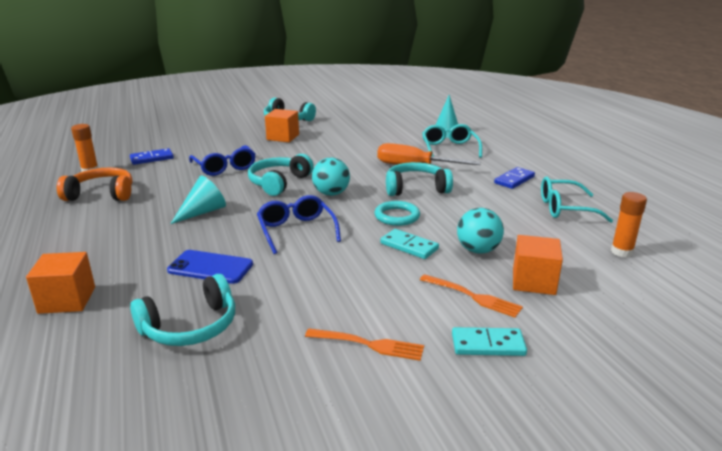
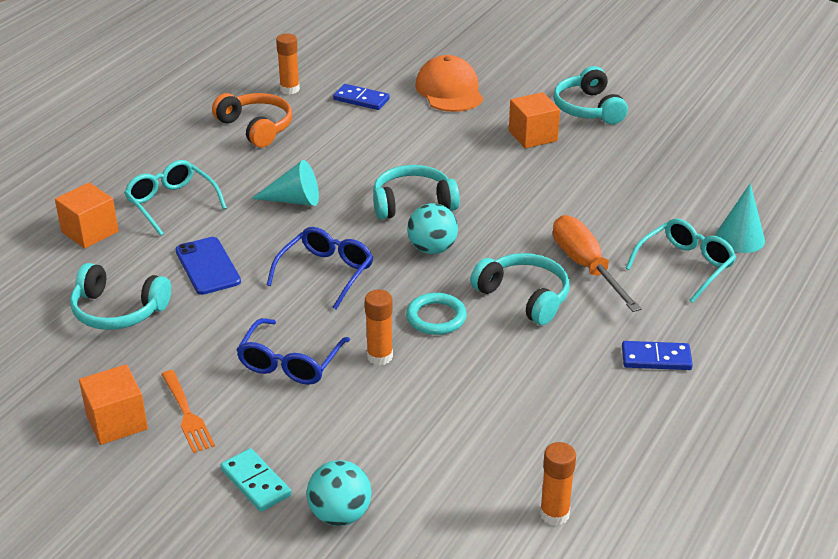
camera: 50 degrees right, 10 degrees up
(199, 138) = (449, 90): none -> orange cap
(224, 167) = (401, 151): blue glasses -> blue glasses (290, 362)
(409, 246) = (379, 356): turquoise domino -> orange glue stick
(472, 296) = (328, 440): orange fork -> none
(478, 250) = (427, 405): turquoise ball -> turquoise ball (340, 515)
(533, 281) = (403, 470): orange cube -> orange cube (117, 422)
(565, 208) = (622, 431): turquoise glasses -> turquoise glasses (172, 204)

